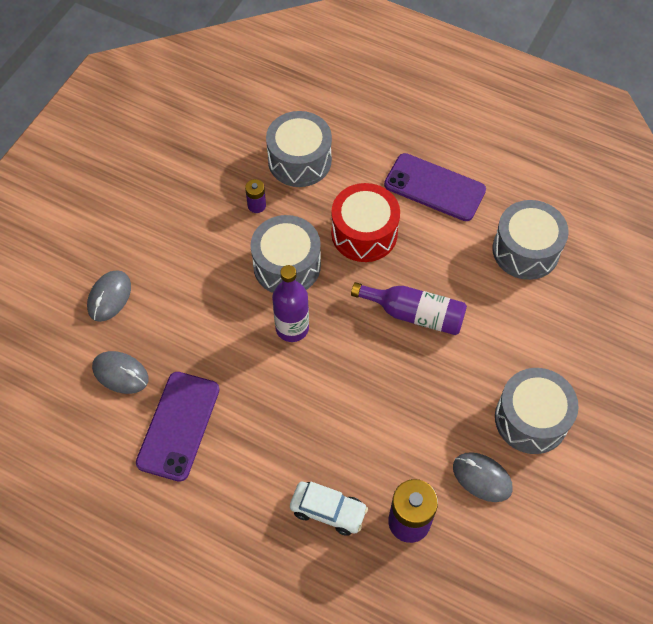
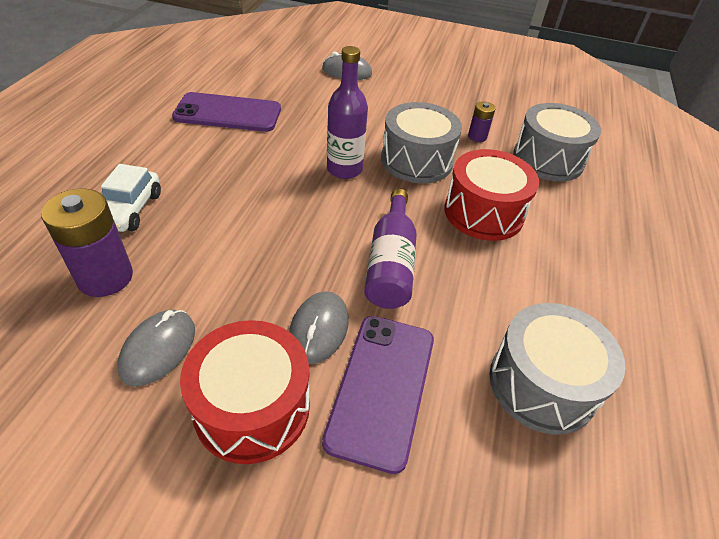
camera: 75 degrees right, 15 degrees down
(120, 373) = (276, 82): grey mouse -> grey mouse (318, 329)
(434, 187) = (585, 271): purple phone -> purple phone (381, 388)
(531, 419) = (252, 407): grey drum -> red drum

